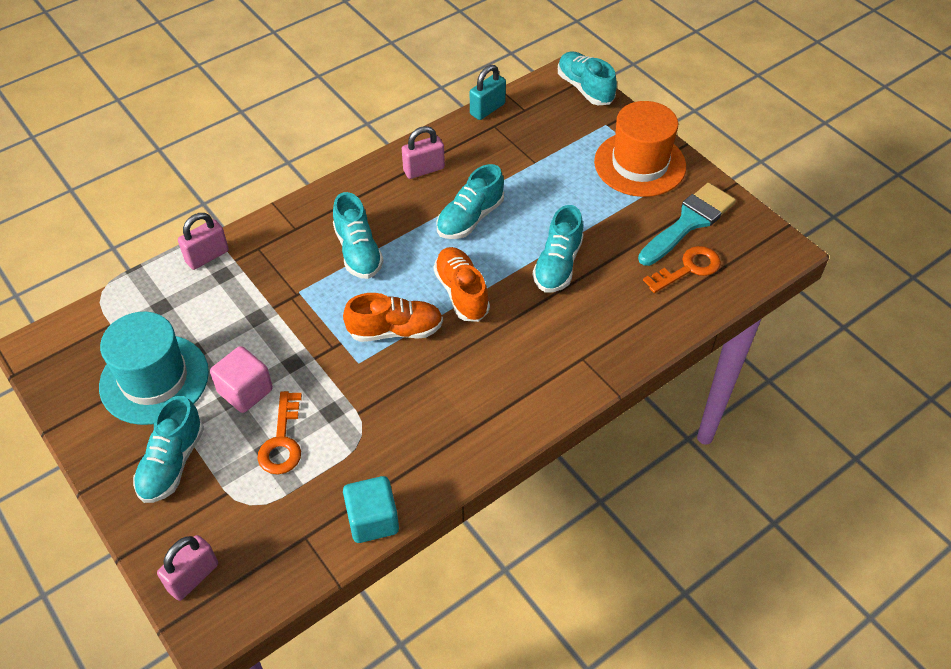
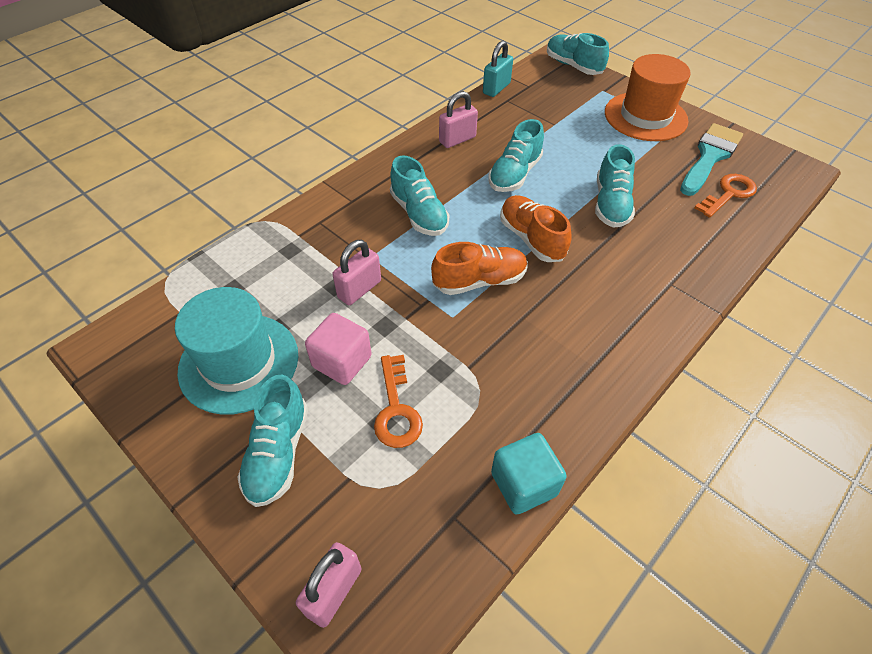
camera: 10 degrees left, 0 degrees up
(207, 256) = (270, 235): pink padlock -> pink padlock (359, 289)

